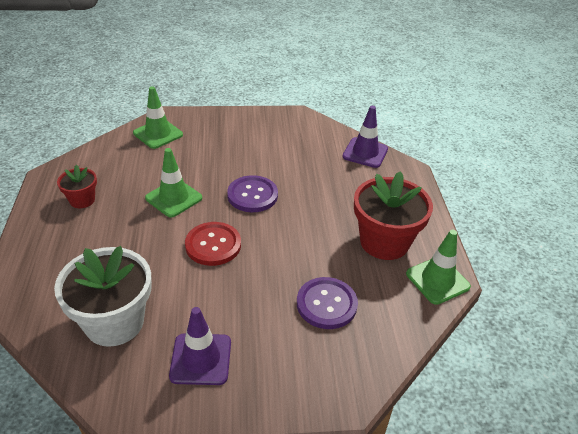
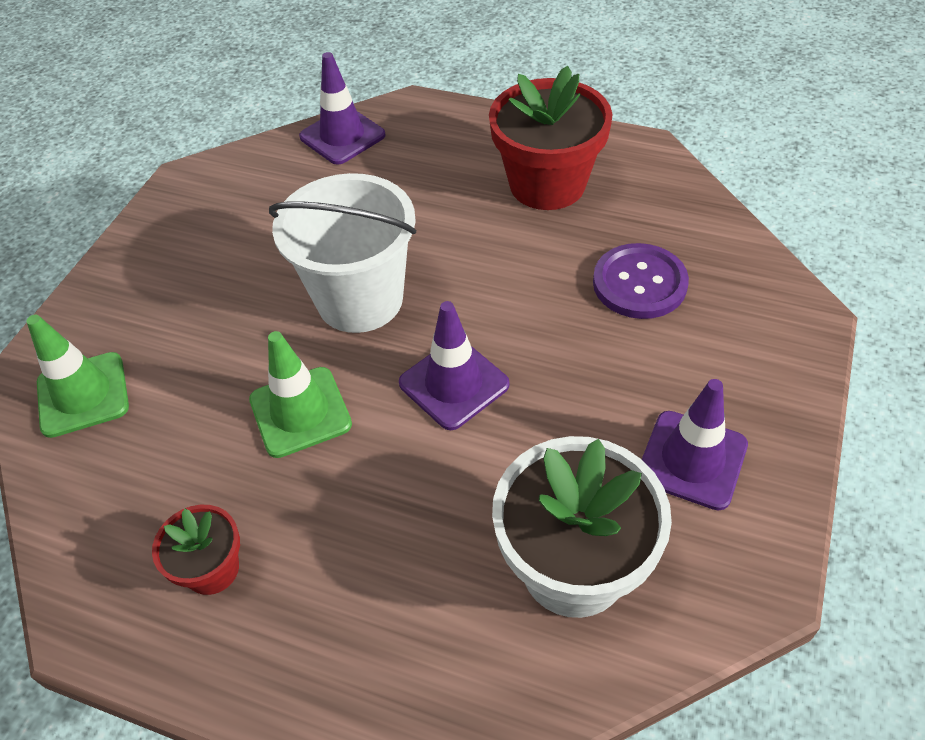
camera: 60 degrees left, 10 degrees up
(213, 245) = (454, 384): red button -> purple traffic cone
(252, 195) = (360, 299): purple button -> white bucket
(437, 280) = (641, 160): green traffic cone -> none

